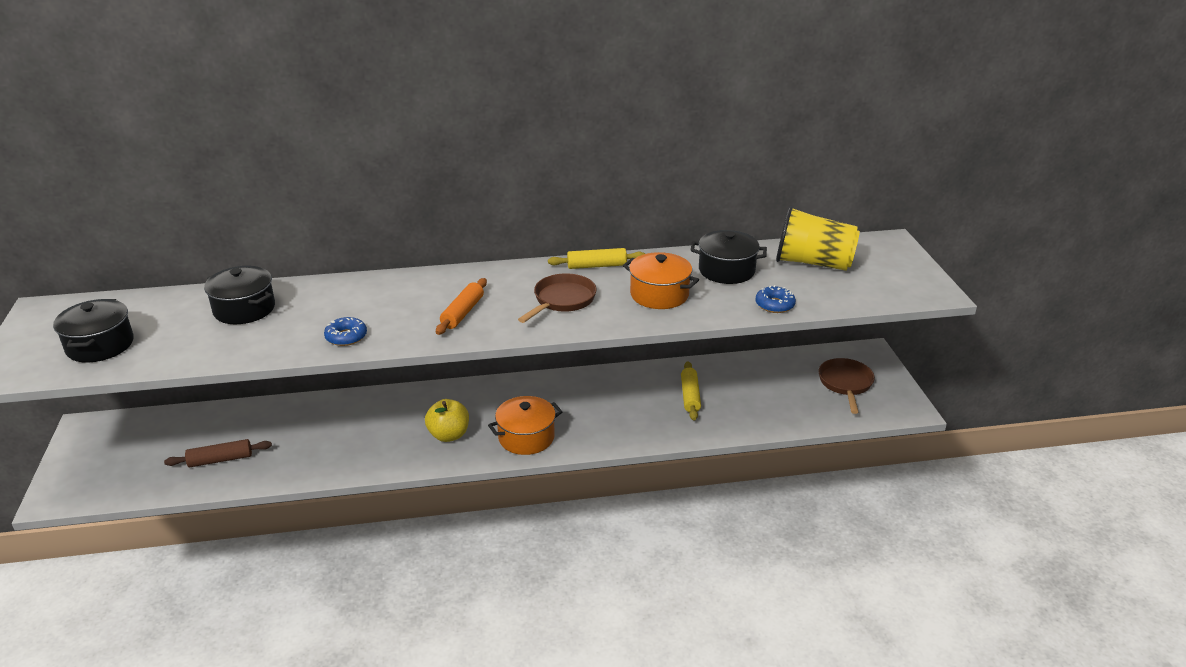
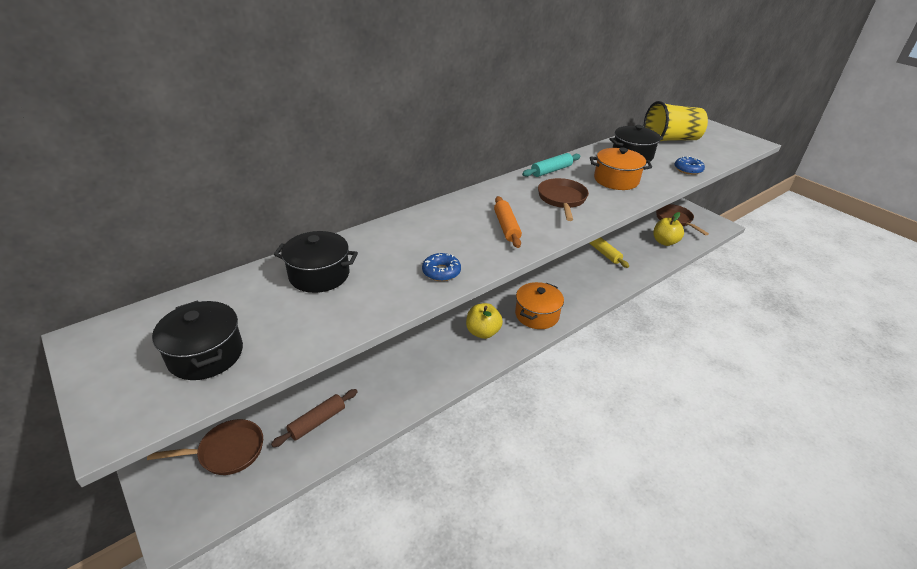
camera: 30 degrees left, 5 degrees up
(133, 456) = (227, 452): none -> brown pan
(596, 266) = (551, 171): yellow rolling pin -> turquoise rolling pin
(792, 407) = (664, 242): none -> yellow apple

